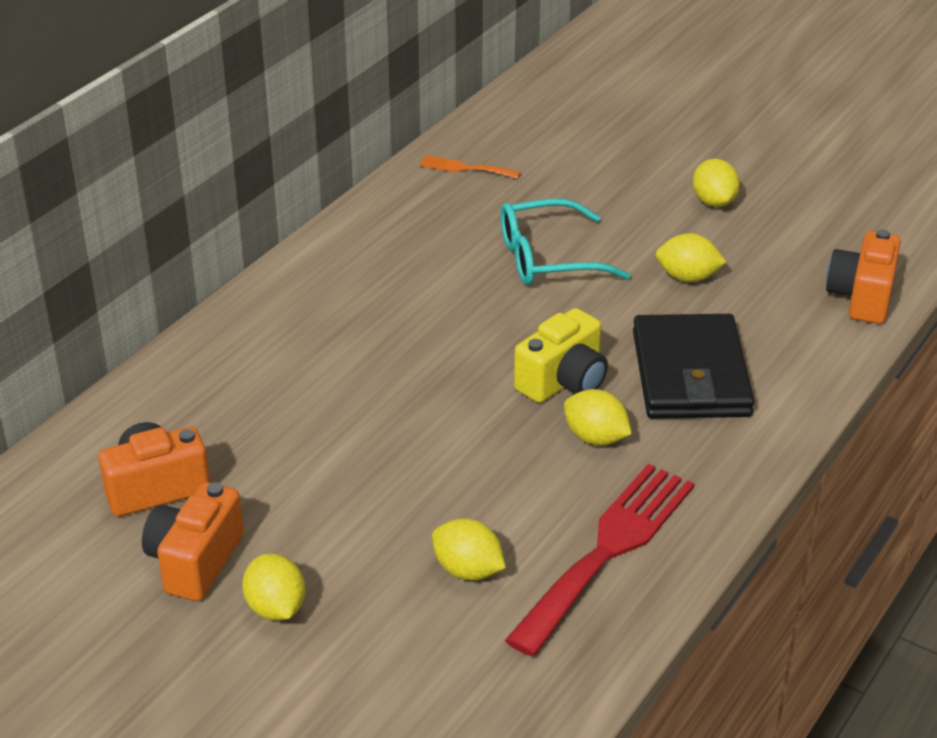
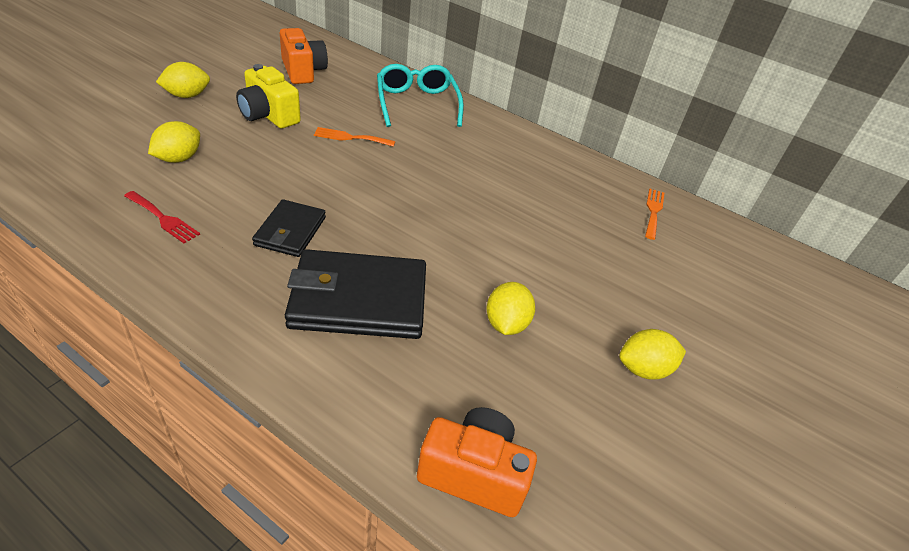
camera: 85 degrees right, 5 degrees up
(195, 561) = (238, 77): orange camera -> none
(364, 411) = (350, 137): none -> orange fork
(548, 258) = (529, 239): turquoise glasses -> turquoise glasses (417, 104)
(563, 381) = (364, 225): yellow camera -> yellow camera (269, 115)
(595, 438) = (290, 231): yellow lemon -> black wallet
(607, 550) = (163, 218): red fork -> red fork, size x0.46

